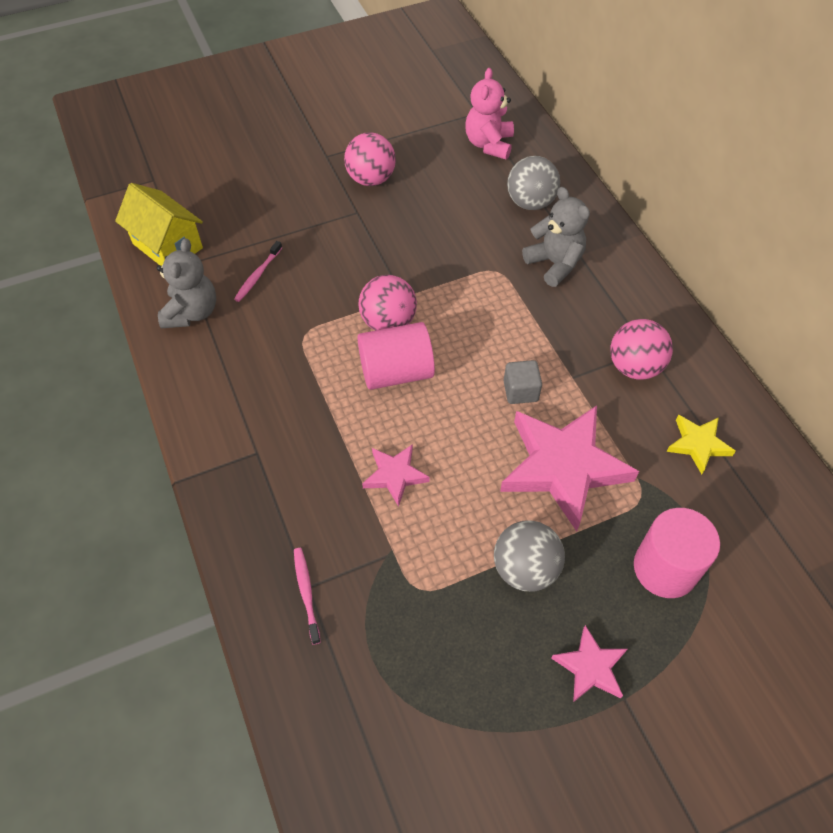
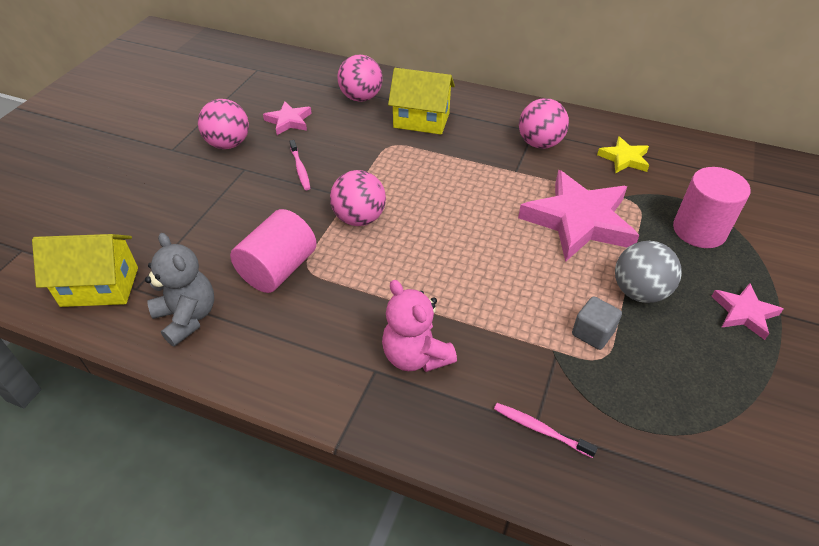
camera: 45 degrees left, 10 degrees down
(258, 275) = (215, 255): pink toothbrush -> pink toothbrush (300, 169)
(395, 475) = (492, 304): pink star -> pink star (289, 121)
(396, 372) = (406, 243): pink cylinder -> pink cylinder (278, 269)
(489, 144) = (289, 82): pink teddy bear -> pink teddy bear (415, 356)
(520, 391) = (498, 199): grey cube -> grey cube (592, 333)
(530, 202) = (361, 98): grey ball -> pink ball
(554, 264) = (421, 120): grey teddy bear -> yellow house

